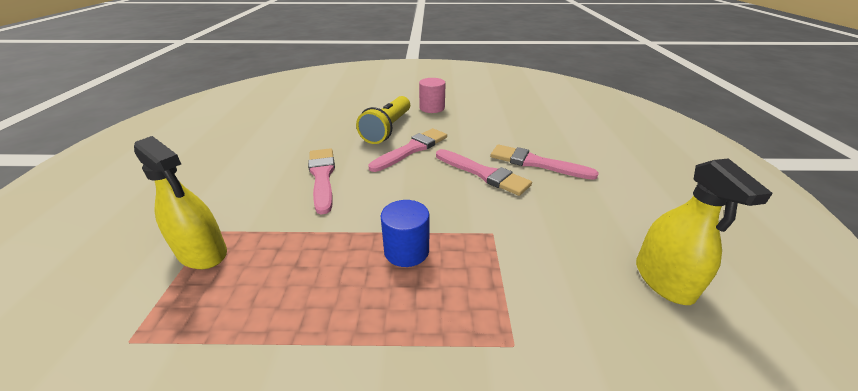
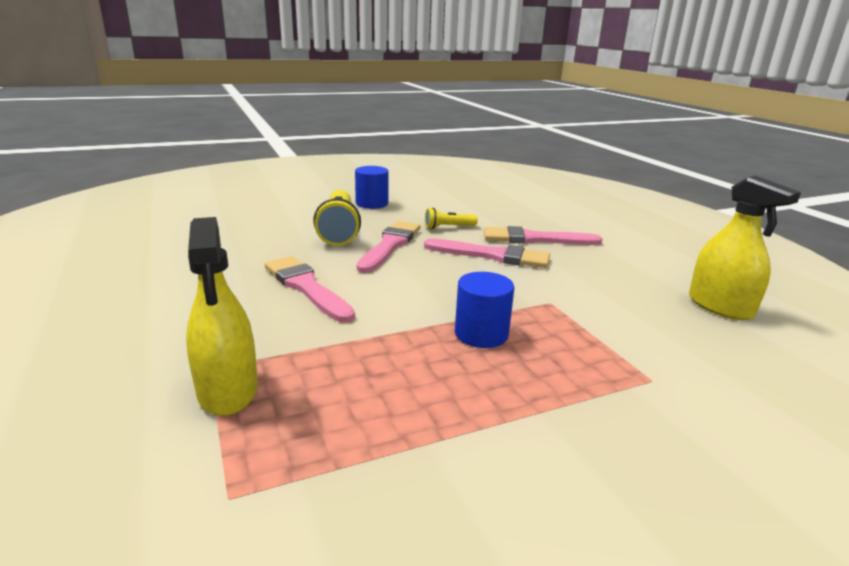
camera: 25 degrees left, 10 degrees down
(202, 253) = (228, 390): yellow spray bottle -> yellow spray bottle turned 60 degrees clockwise
(432, 108) = (372, 203): pink cylinder -> blue cylinder
(471, 139) = (448, 227): none -> yellow flashlight

